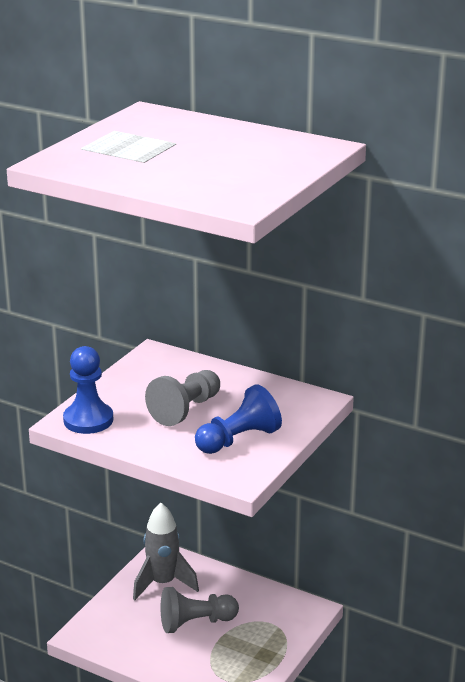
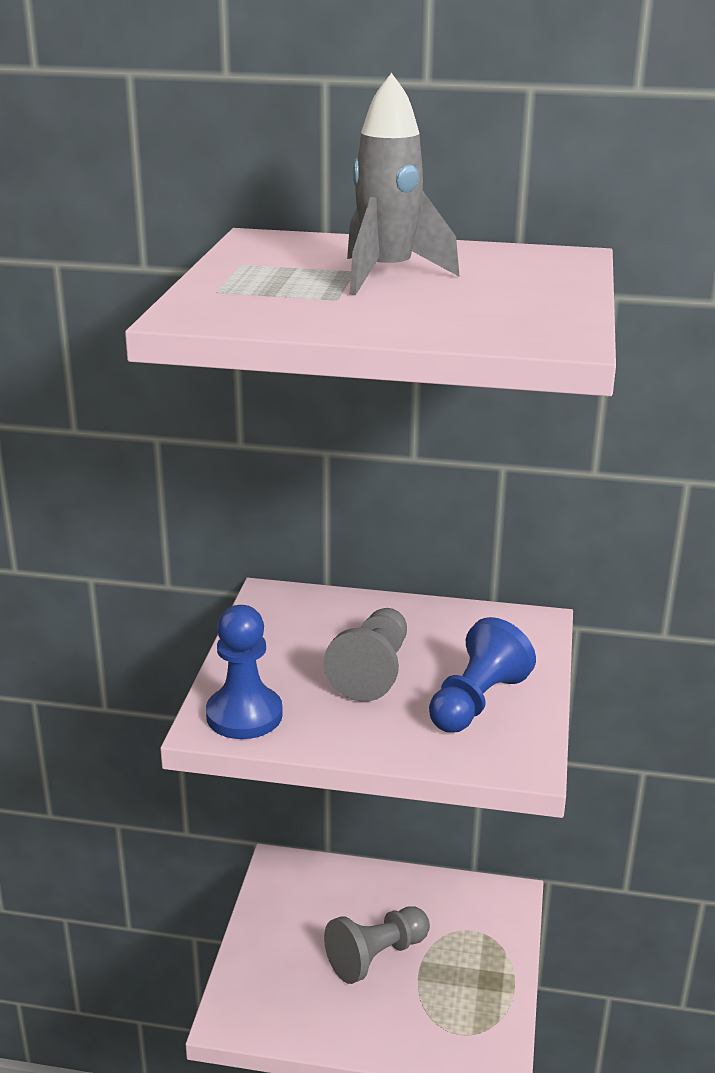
camera: 20 degrees left, 0 degrees up
(163, 583) = (303, 907): grey rocket -> grey rocket (387, 275)

